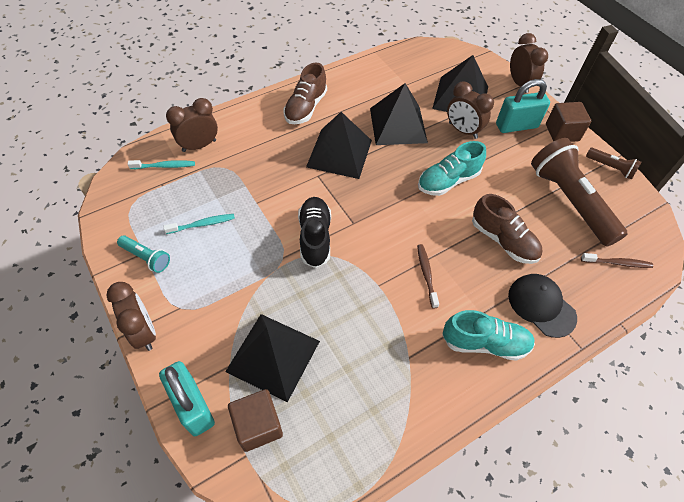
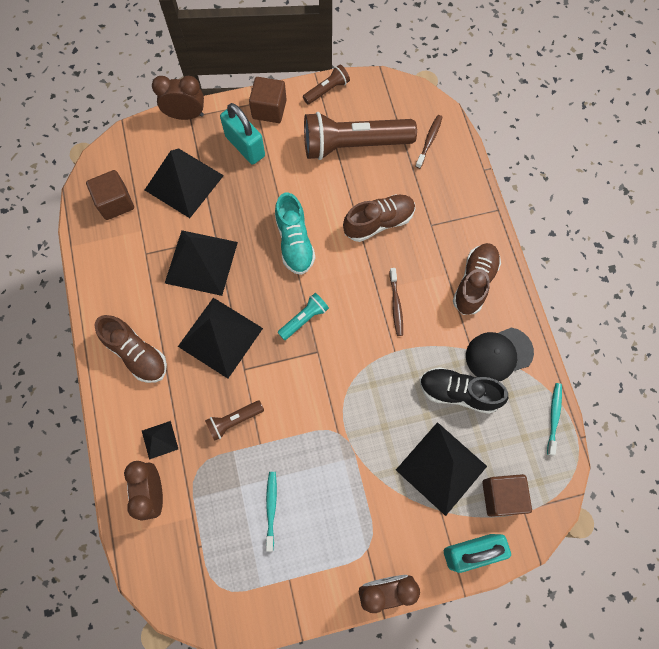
camera: 70 degrees left, 15 degrees up
(146, 257) = (296, 576): turquoise flashlight -> turquoise flashlight (304, 319)
(164, 166) = (171, 540): turquoise toothbrush -> turquoise toothbrush (553, 417)
(242, 138) = (160, 440): none -> black pyramid
(271, 180) = (234, 421): none -> brown flashlight
(315, 237) = (324, 395): black shoe -> black shoe (458, 393)
(421, 65) = (115, 203): none -> brown cube
(426, 275) = (396, 304): brown toothbrush -> brown toothbrush turned 105 degrees counterclockwise
(462, 130) = (233, 200): brown clock -> none
(484, 343) = (474, 283): turquoise shoe -> brown shoe
(516, 126) = (245, 146): turquoise padlock -> turquoise padlock turned 45 degrees counterclockwise
(541, 305) = (452, 222): black cap -> black cap (498, 354)

